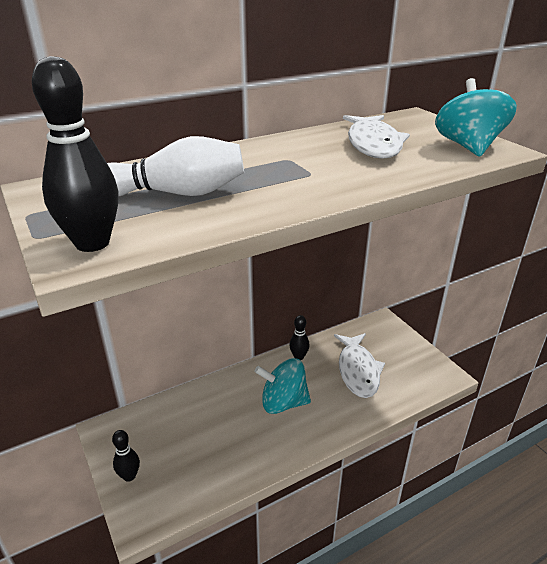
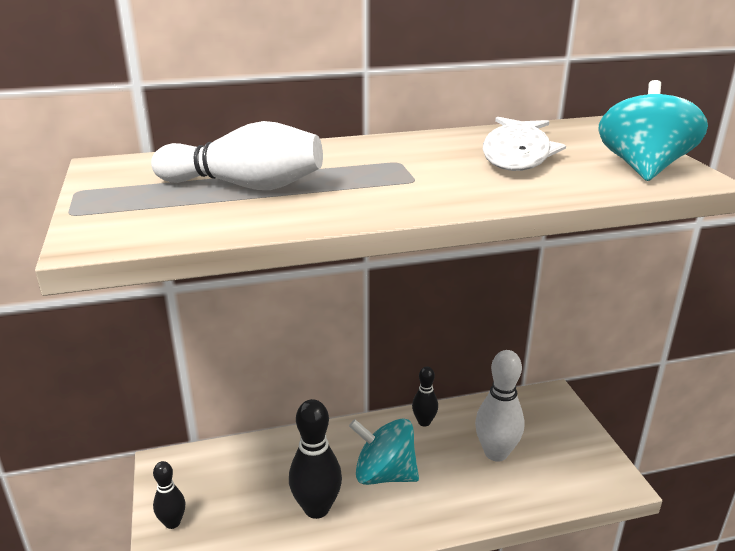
camera: 15 degrees right, 5 degrees down
(92, 243) = (121, 226): black bowling pin -> black bowling pin (316, 508)
(358, 370) = (496, 453): white fish -> white bowling pin

